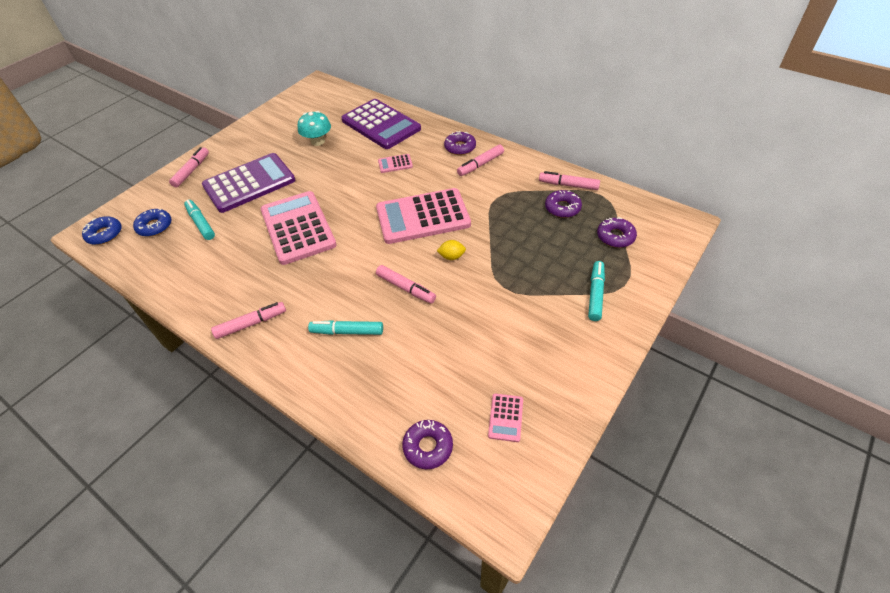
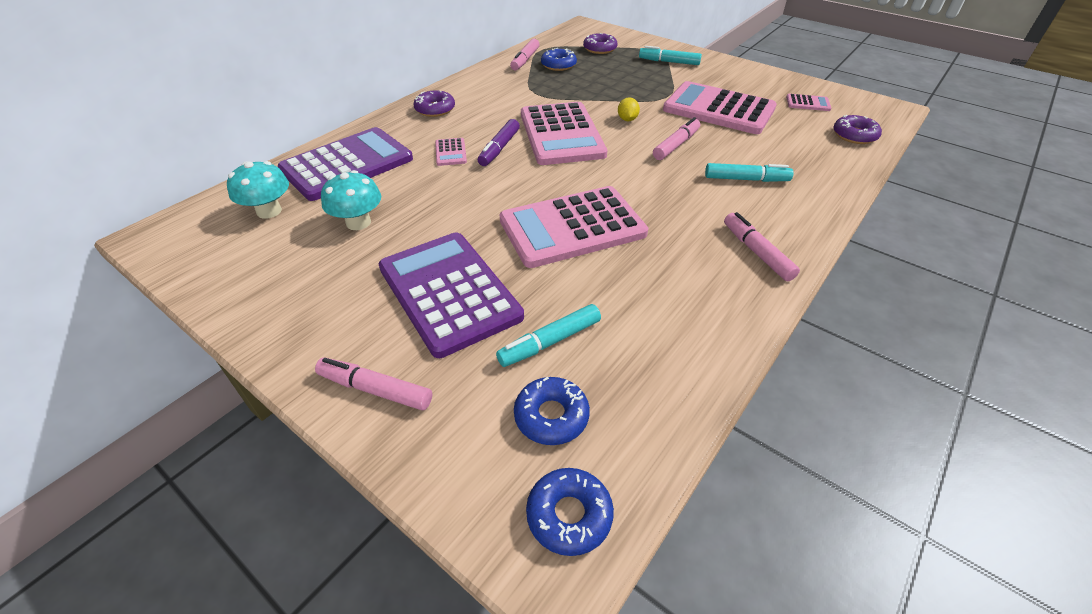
camera: 90 degrees left, 5 degrees down
(333, 110) = (269, 211): none -> turquoise mushroom
(347, 332) = (746, 179): turquoise marker -> turquoise marker turned 90 degrees counterclockwise
(400, 186) = (499, 148): none -> purple marker
(479, 327) = (718, 109): none -> pink calculator
(480, 164) = (475, 99): pink marker -> none
(562, 208) = (558, 65): purple donut -> blue donut

